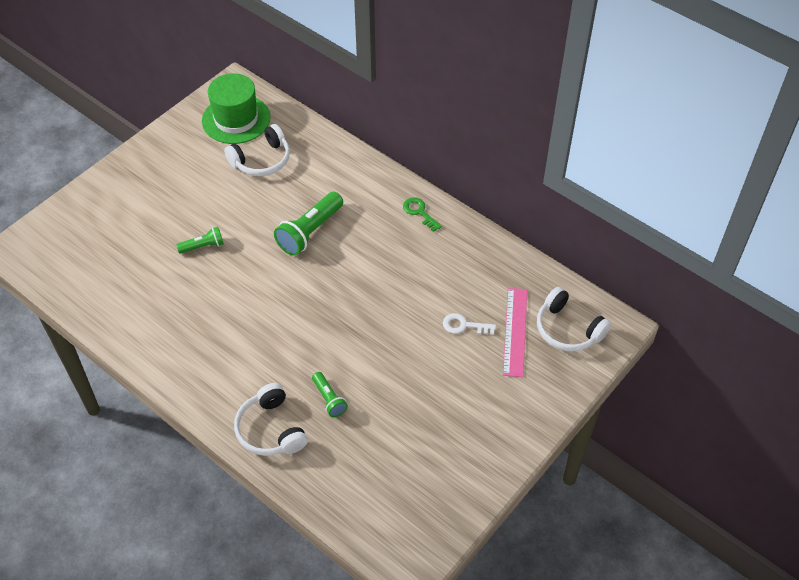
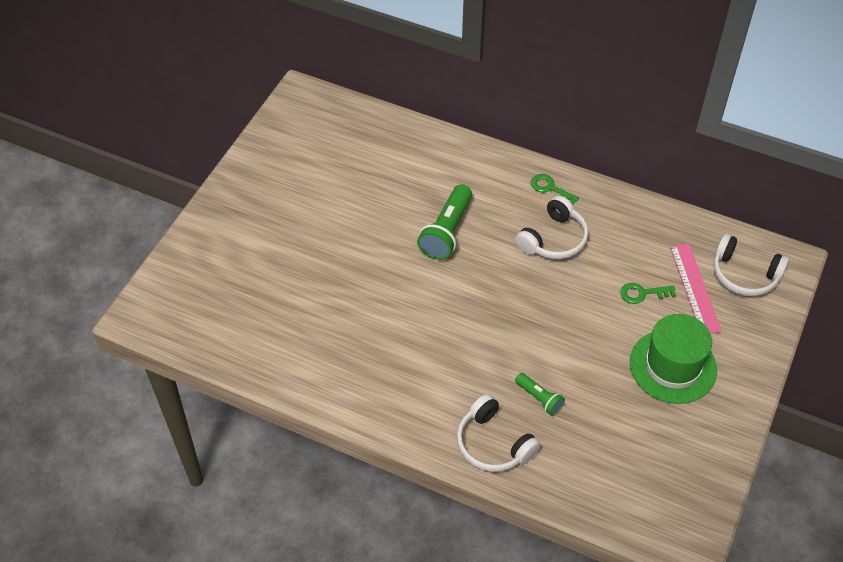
camera: 15 degrees left, 0 degrees up
(203, 246) = (341, 270): green flashlight -> none
(236, 119) = (318, 129): green hat -> green hat (673, 366)
(262, 160) = (364, 167): white headphones -> white headphones (553, 239)
(464, 325) = (642, 293): white key -> green key

